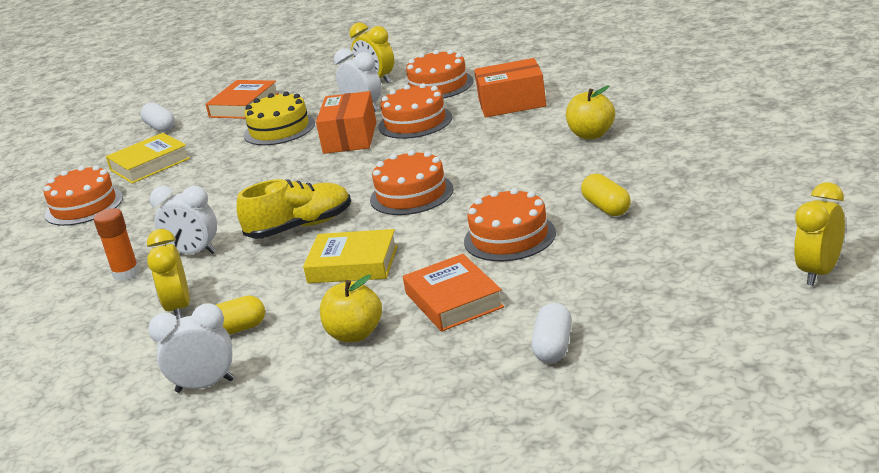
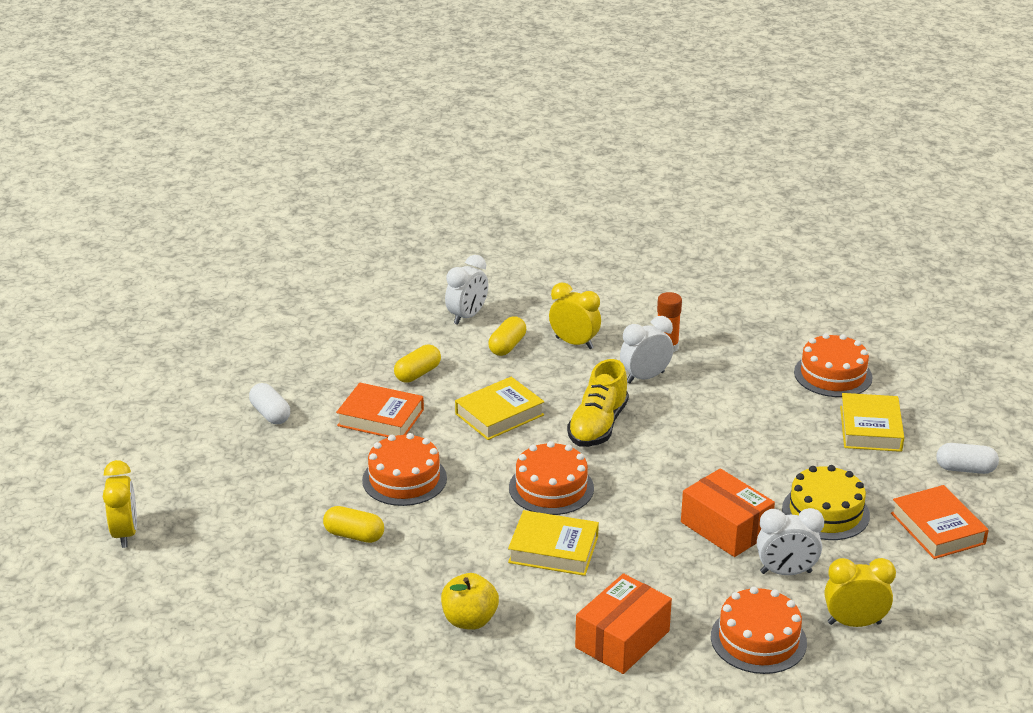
camera: 130 degrees right, 5 degrees up
(355, 334) = (418, 374): yellow apple -> yellow capsule
(415, 122) = (690, 573): orange cake -> none
(475, 157) = (553, 549): none -> yellow book

